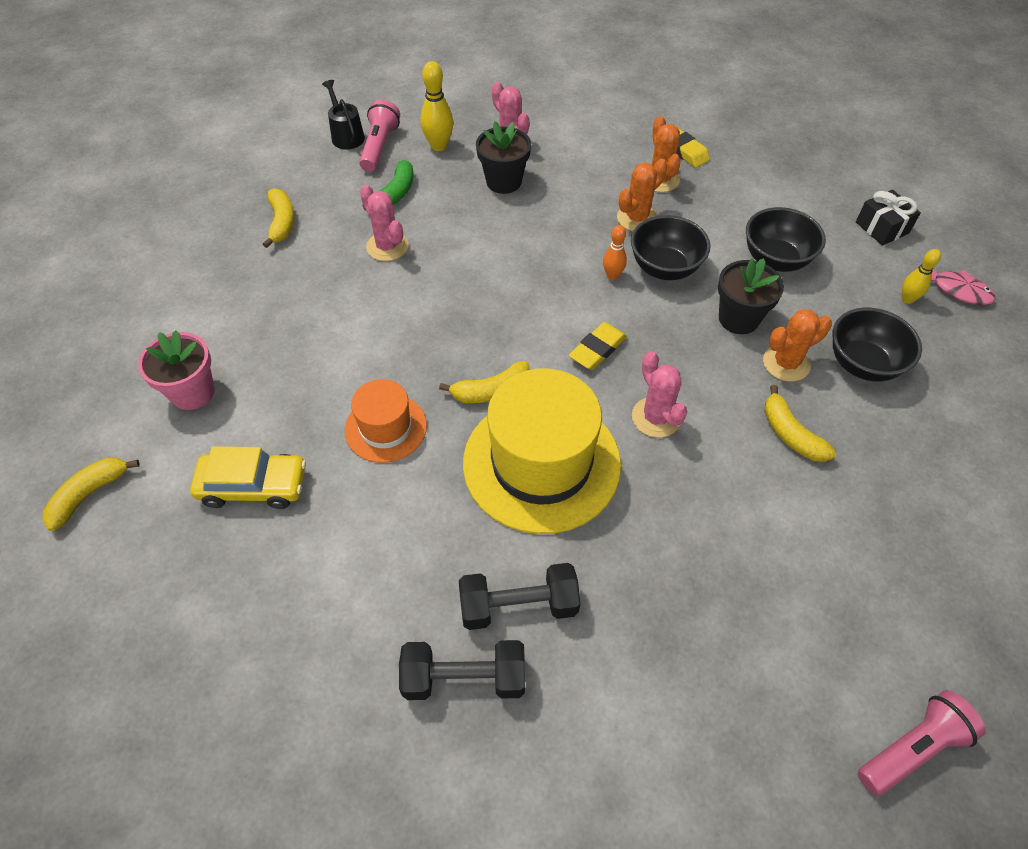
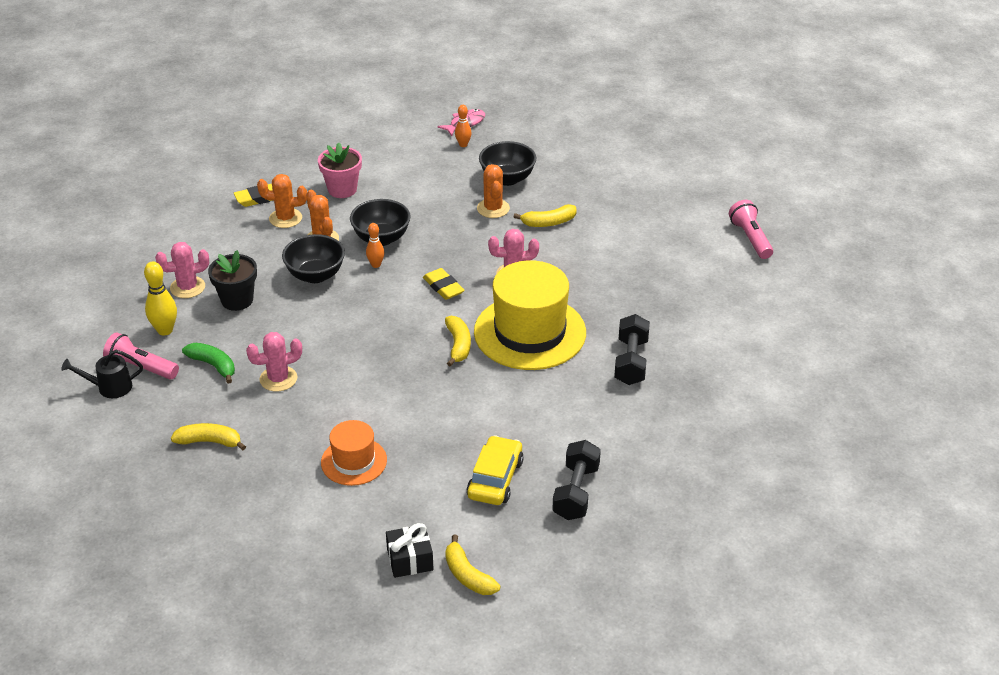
camera: 75 degrees left, 15 degrees down
(192, 392) = (388, 510): pink flower pot -> pink flower pot (342, 189)
(386, 428) = (470, 403): orange hat -> orange hat (354, 461)
(464, 678) = (671, 392): black dumbbell -> black dumbbell (576, 492)
(738, 319) = (446, 218): black flower pot -> none
(775, 260) = (400, 187): black bowl -> black bowl (315, 275)
(882, 227) = (394, 134): black gift -> black gift (410, 560)
(907, 299) = (463, 145): yellow bowling pin -> orange bowling pin

